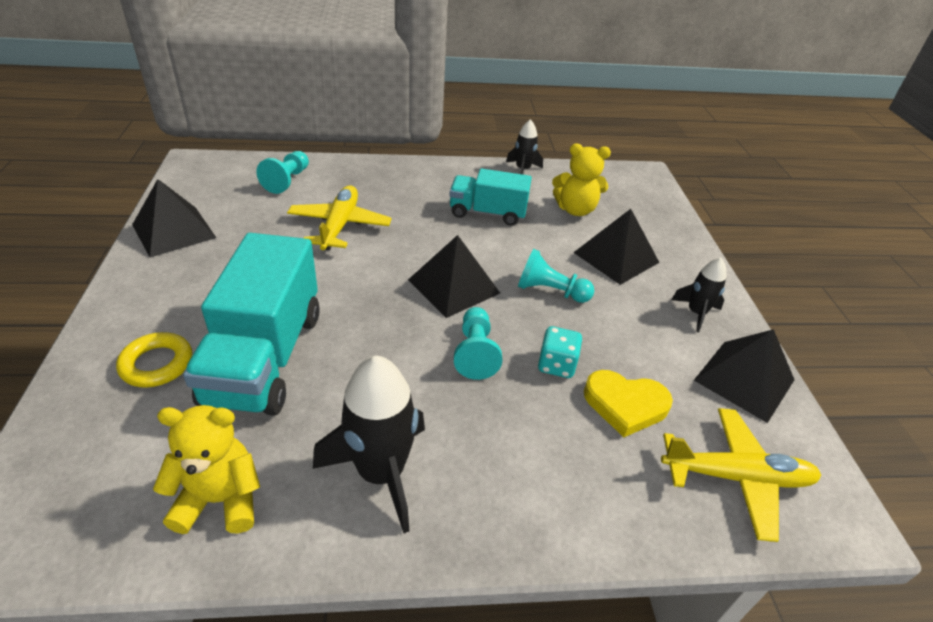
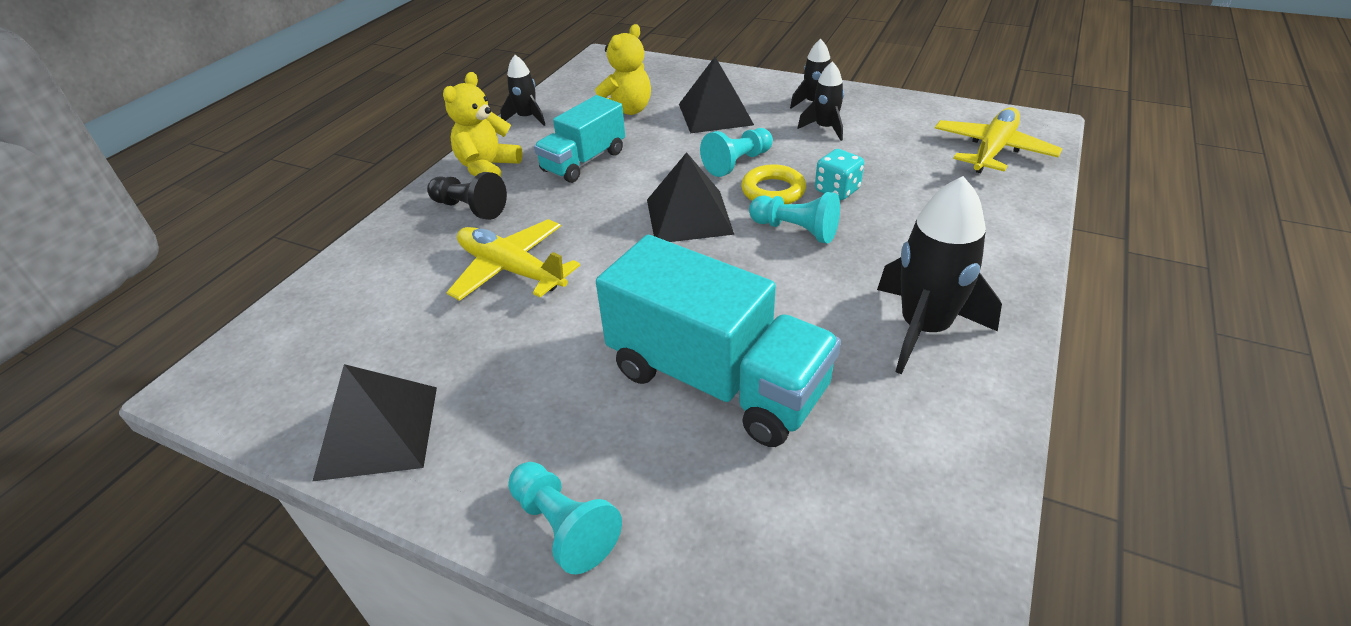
camera: 55 degrees left, 0 degrees up
(157, 364) = (671, 484): yellow ring -> yellow ring (773, 191)
(220, 499) = (918, 453): yellow teddy bear -> yellow teddy bear (488, 168)
(287, 181) = (362, 294): turquoise pawn -> turquoise pawn (564, 526)
(395, 186) = (470, 208): none -> black pawn
(625, 405) = (901, 172): yellow heart -> none
(657, 331) = (825, 128): none -> black rocket
(744, 380) = (900, 111): black pyramid -> none

